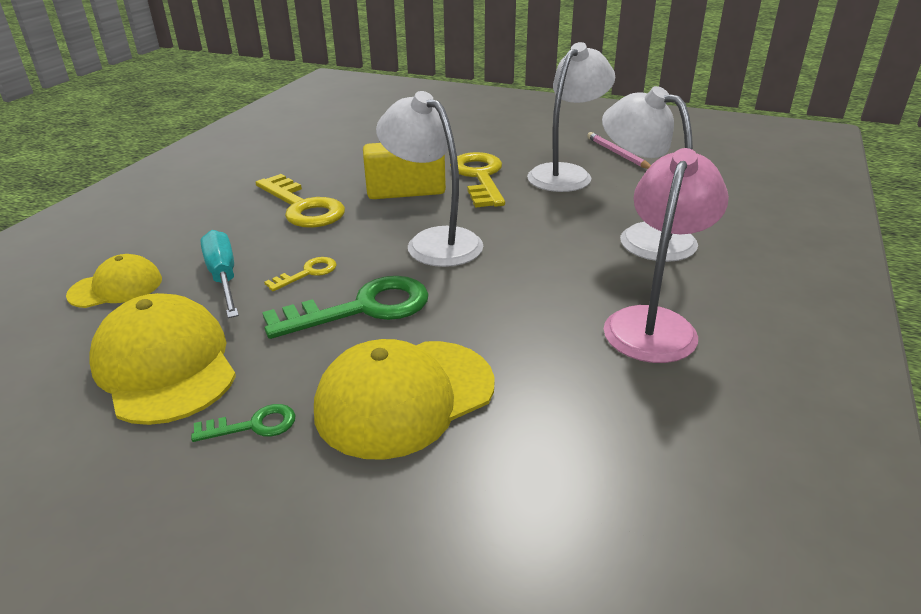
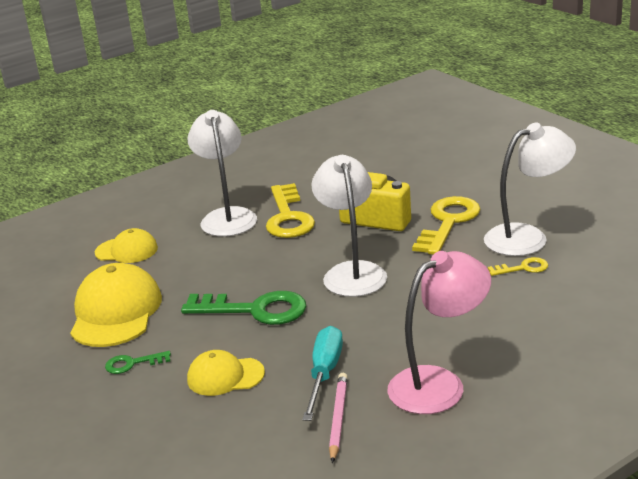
camera: 35 degrees right, 5 degrees down
(223, 277) = (191, 261): turquoise screwdriver -> turquoise screwdriver (324, 374)
(253, 425) = (132, 364): green key -> green key turned 150 degrees clockwise
(308, 273) = (245, 273): yellow key -> yellow key (523, 268)
(405, 397) = (225, 376): yellow cap -> yellow cap, size x0.59
(617, 154) = (601, 227): pink pencil -> pink pencil (338, 418)
(643, 237) = (520, 314): white lamp -> white lamp (227, 216)

